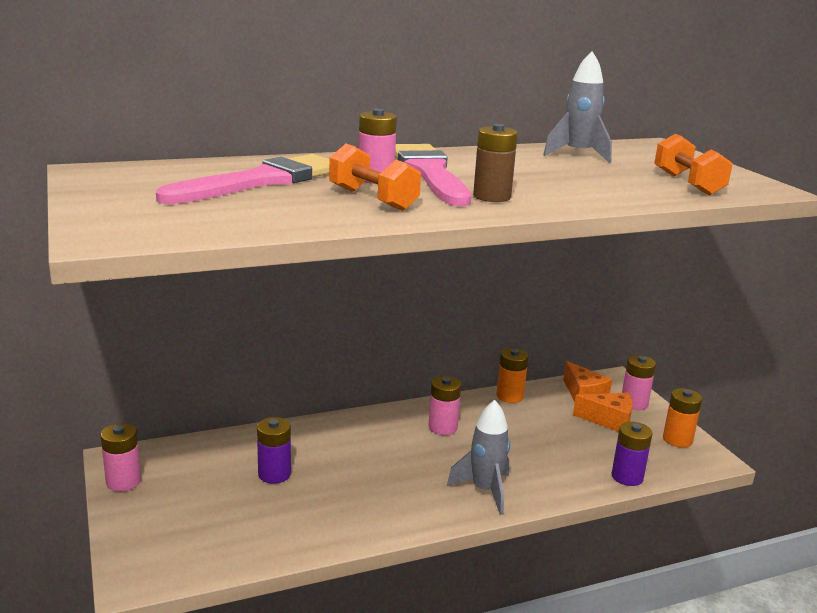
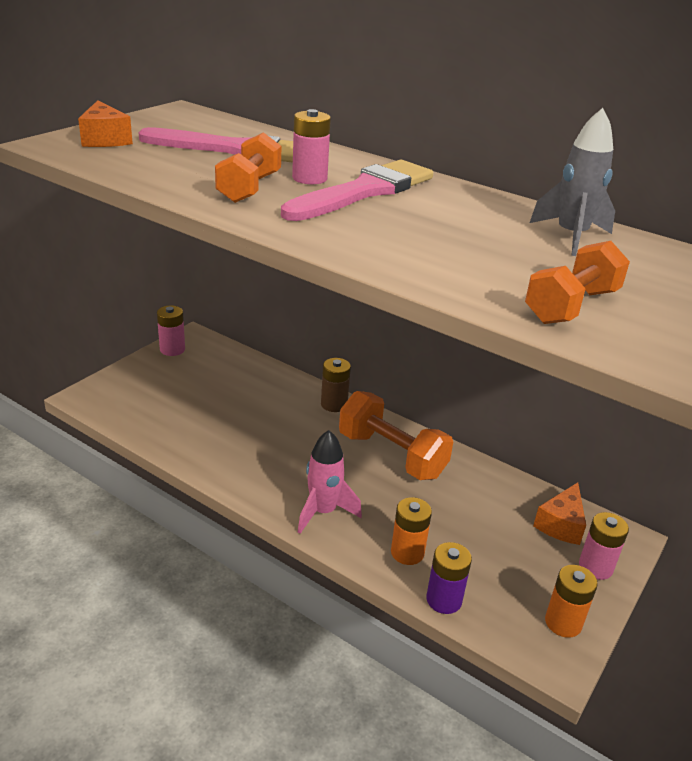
camera: 55 degrees right, 10 degrees up
(274, 474) = (239, 401): purple battery -> none
(442, 427) = (391, 455): pink battery -> orange dumbbell
(485, 491) = (323, 512): grey rocket -> pink rocket
(492, 197) = (334, 225): brown battery -> brown battery (334, 404)
(509, 396) = (493, 476): orange battery -> orange battery (407, 552)
(609, 420) = (535, 557): orange cheese -> orange cheese (105, 139)

